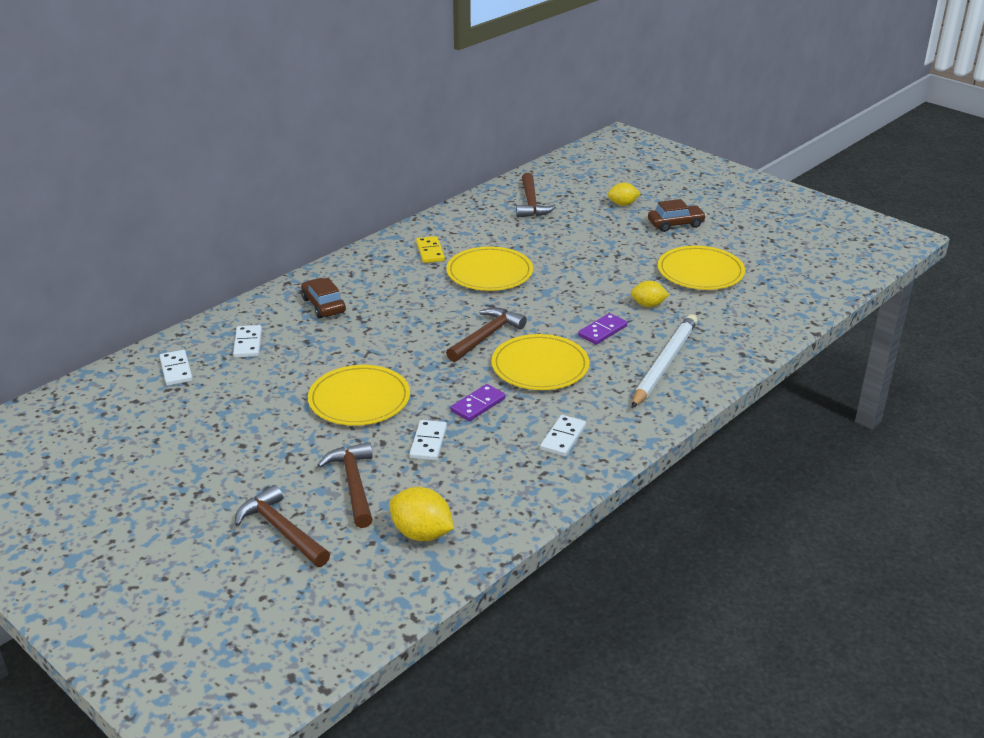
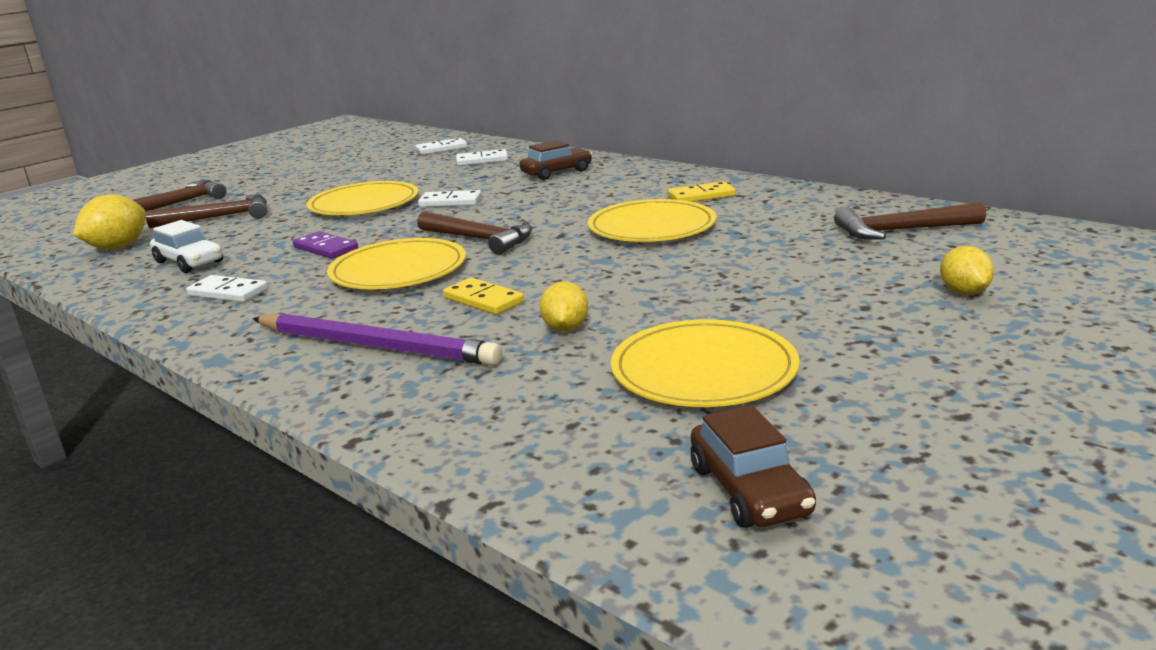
camera: 90 degrees right, 10 degrees down
(428, 442) = (267, 235): white domino -> white domino (450, 202)
(484, 474) = (189, 262): none -> white car
(602, 331) = (483, 300): purple domino -> yellow domino
(664, 364) = (375, 346): white pencil -> purple pencil
(675, 224) = (911, 342): brown car -> brown car (749, 490)

